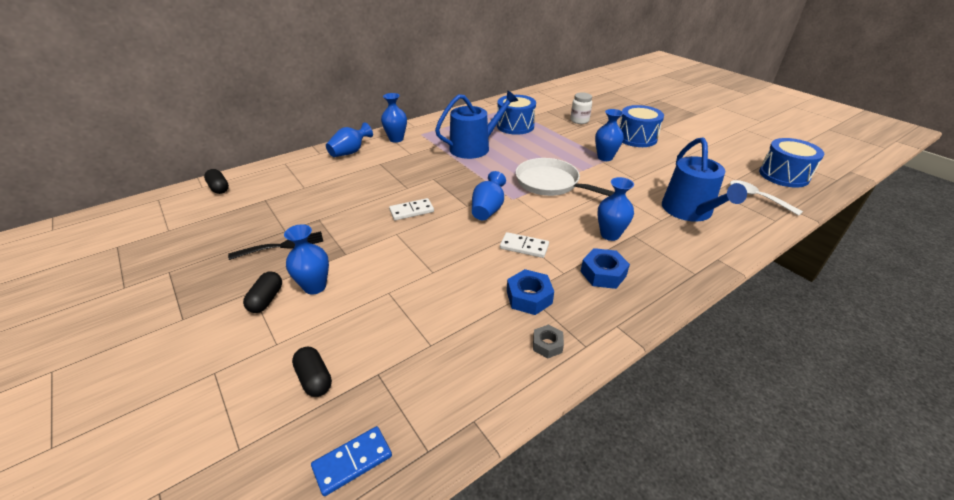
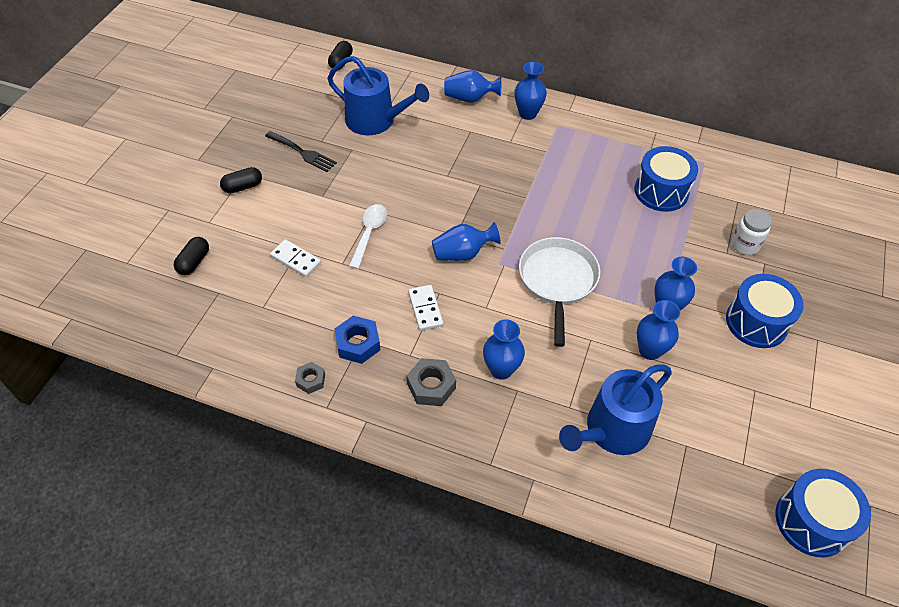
camera: 55 degrees right, 15 degrees up
(315, 286) = (274, 203): blue vase -> blue vase (650, 350)
(352, 461) = (148, 321): blue domino -> none
(411, 211) = (413, 201): white domino -> white domino (296, 260)
(474, 147) = (572, 182): blue watering can -> blue watering can (375, 120)
(603, 274) = (431, 386): blue nut -> grey nut
(757, 198) = (712, 497): white spoon -> white spoon (369, 233)

